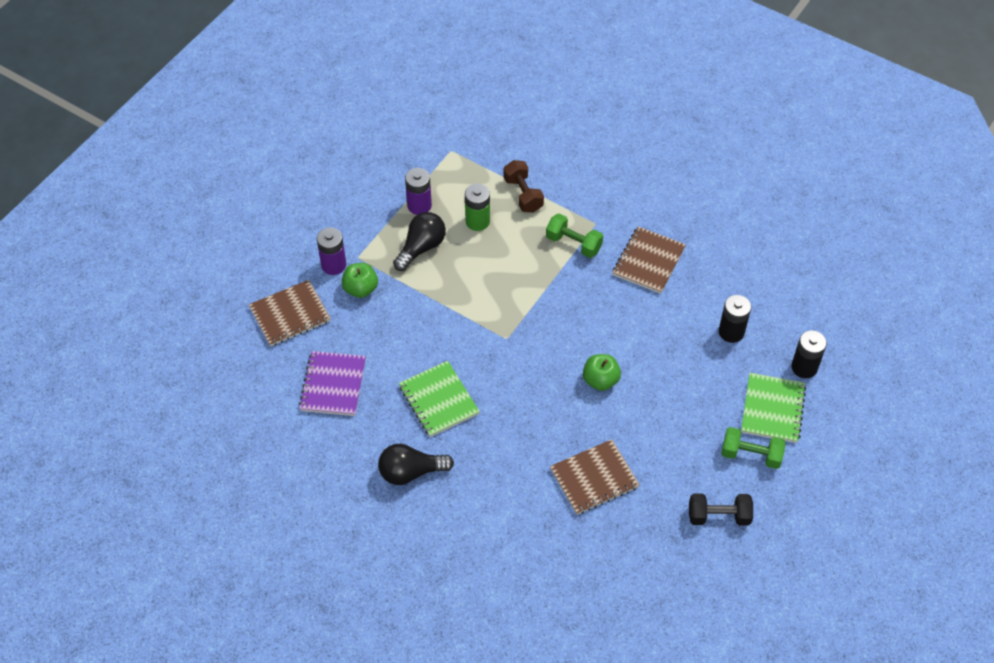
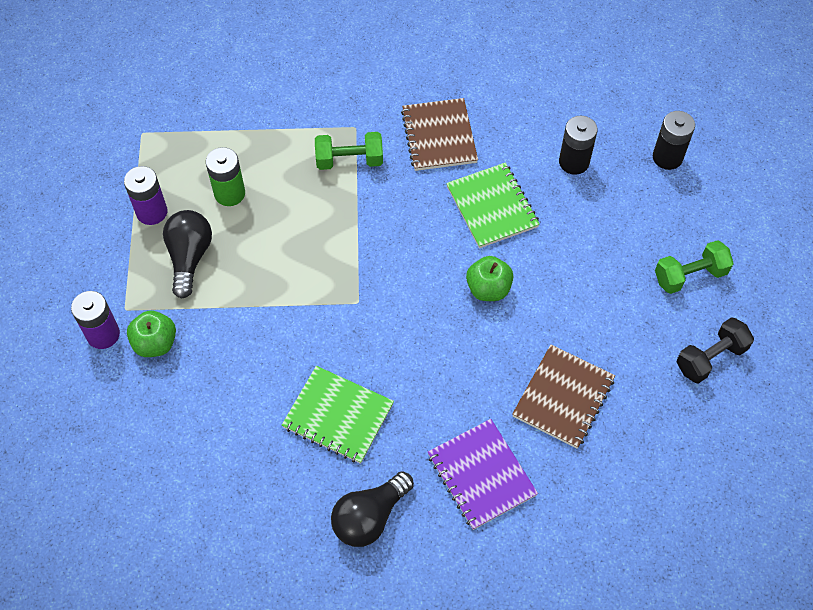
camera: 35 degrees left, 5 degrees up
(290, 315) = (94, 422): brown notebook -> none
(333, 385) = (206, 473): purple notebook -> purple notebook (481, 475)
(523, 194) = (256, 138): brown dumbbell -> none
(773, 409) = (672, 216): green notebook -> green notebook (492, 207)

